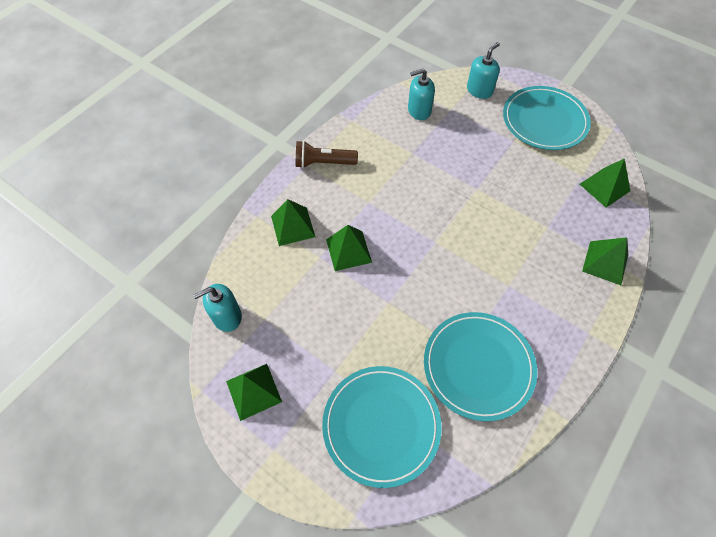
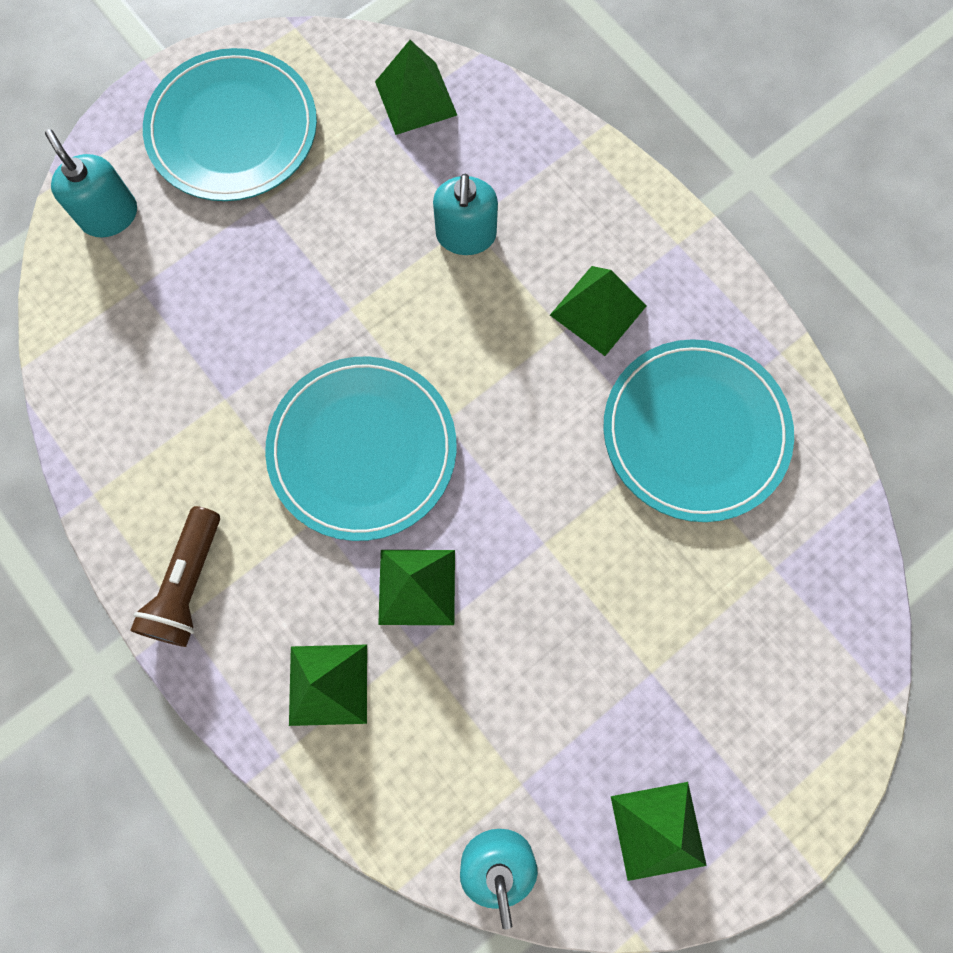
camera: 75 degrees left, 15 degrees up
(381, 425) = (761, 619): turquoise plate -> turquoise plate (362, 449)
(419, 110) = (118, 350): turquoise soap dispenser -> turquoise soap dispenser (466, 235)
(605, 262) = (562, 164): green pyramid -> green pyramid (598, 310)

